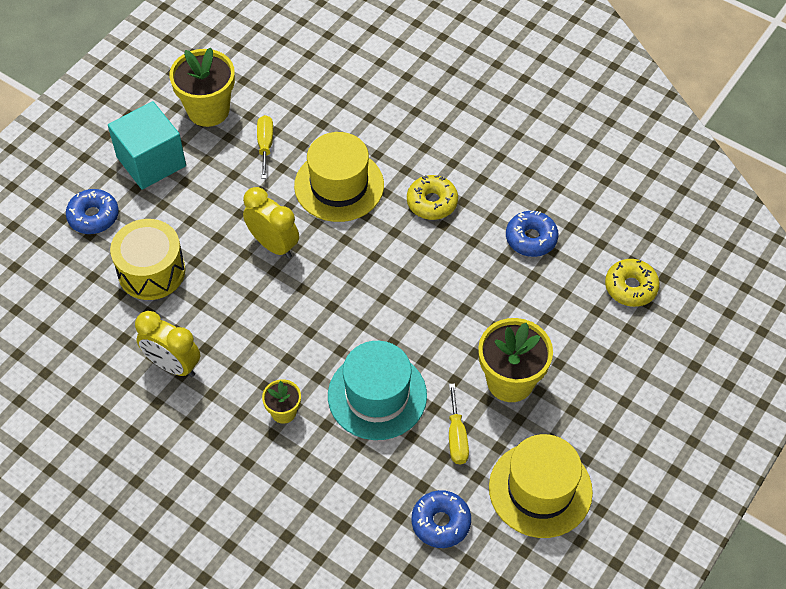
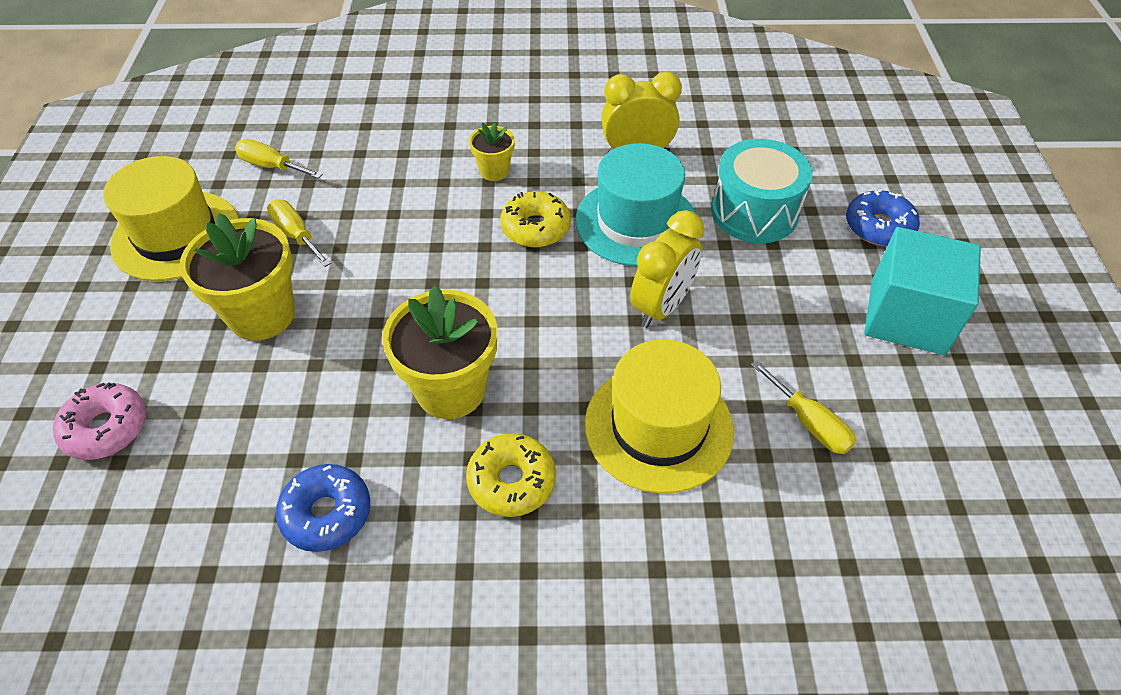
camera: 145 degrees right, 5 degrees down
(151, 271) = (754, 212): yellow drum -> turquoise drum
(208, 110) = (937, 426): yellow flower pot -> yellow flower pot (451, 389)
(273, 245) = (661, 307): yellow clock -> yellow clock turned 60 degrees counterclockwise
(377, 395) = (410, 228): turquoise hat -> turquoise hat (636, 222)
(441, 522) = (271, 166): blue donut -> yellow screwdriver
(630, 287) = (132, 526): yellow donut -> yellow donut (535, 228)
(630, 353) = (106, 428): none -> pink donut

